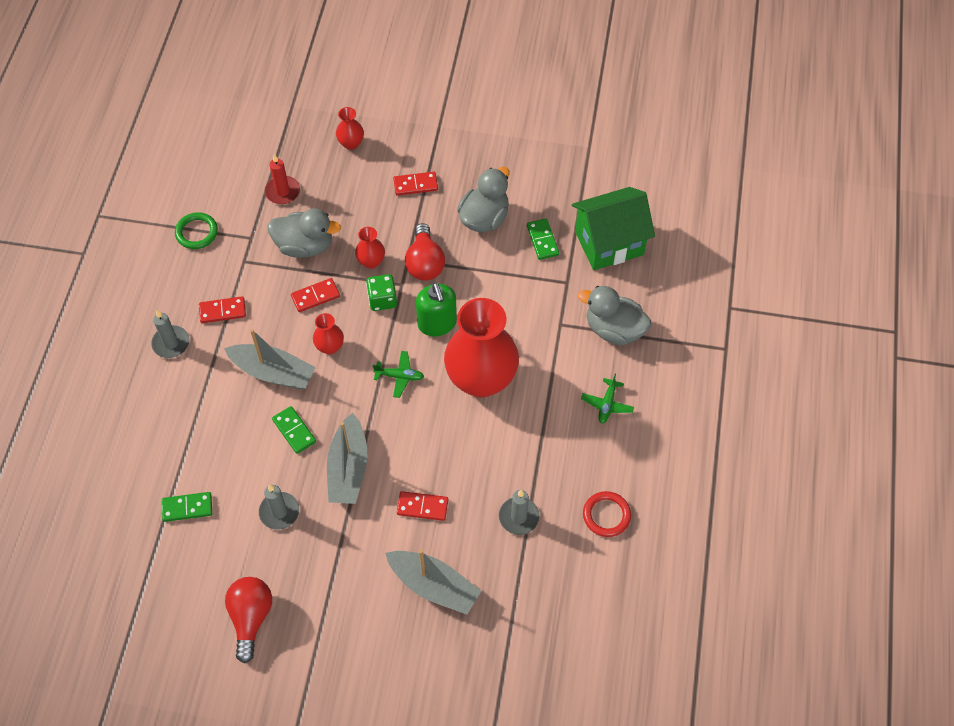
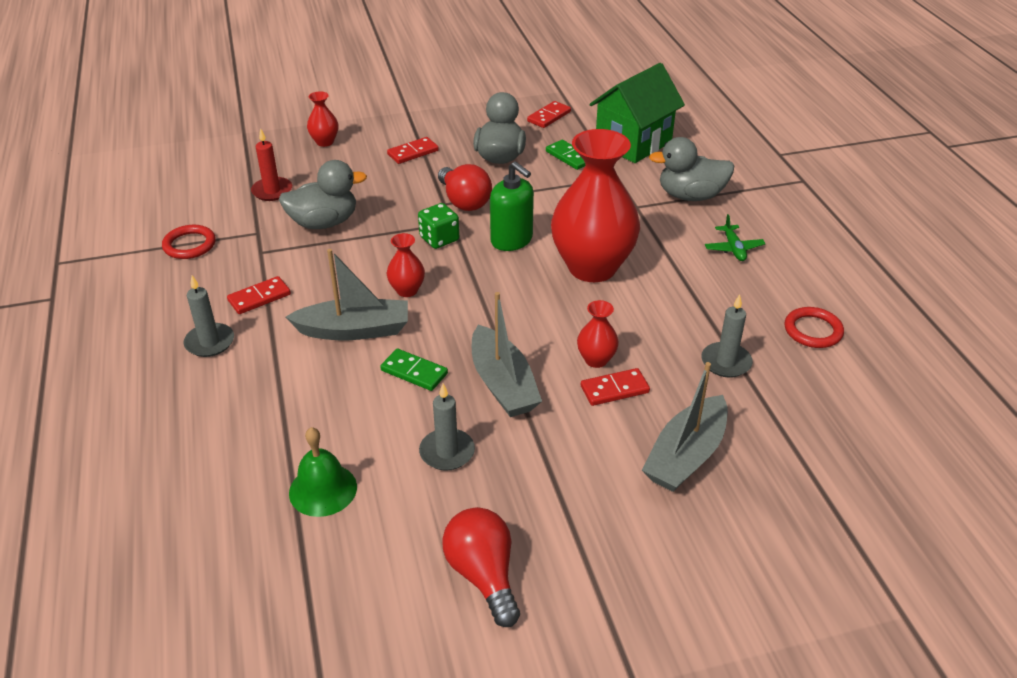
camera: 25 degrees left, 20 degrees down
(187, 508) = (323, 489): green domino -> green bell
(197, 232) = (189, 245): green ring -> red ring
(315, 296) = (362, 256): red domino -> red domino (549, 116)
(371, 261) = (406, 215): red vase -> red vase (596, 360)
(399, 376) = (503, 291): green plane -> none
(434, 586) = (686, 456): grey boat -> grey boat turned 120 degrees clockwise

